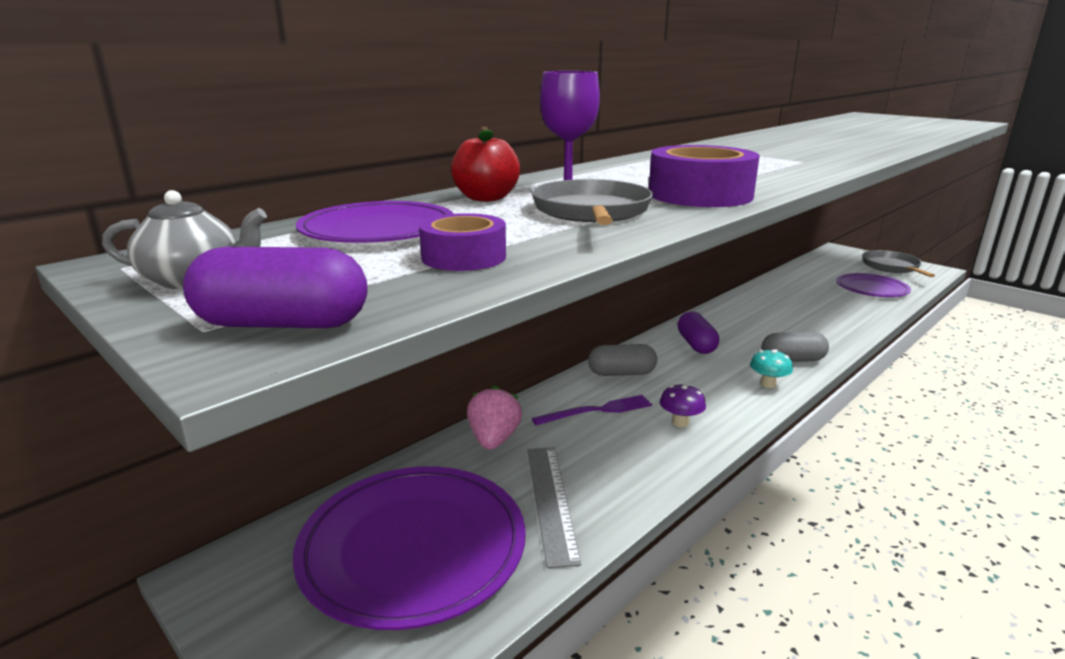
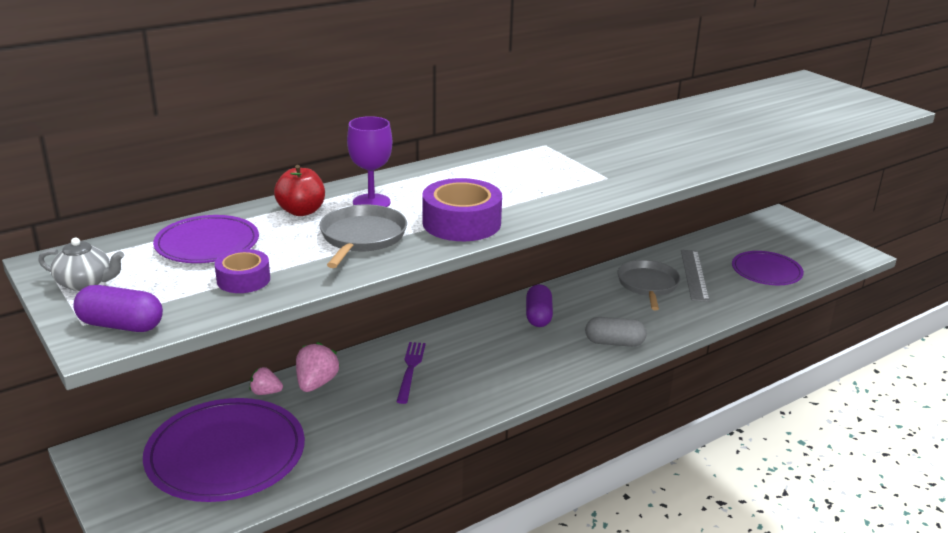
camera: 10 degrees right, 5 degrees up
(435, 458) = (266, 392): none -> pink strawberry
(550, 501) = (334, 436): grey ruler -> grey ruler (694, 275)
(597, 411) = (410, 369): purple fork -> purple fork turned 75 degrees counterclockwise
(621, 373) = (452, 337): grey capsule -> none
(680, 422) = (472, 388): purple mushroom -> none
(768, 384) = (572, 363): turquoise mushroom -> none
(892, 267) = (816, 245): grey pan -> grey pan (648, 285)

